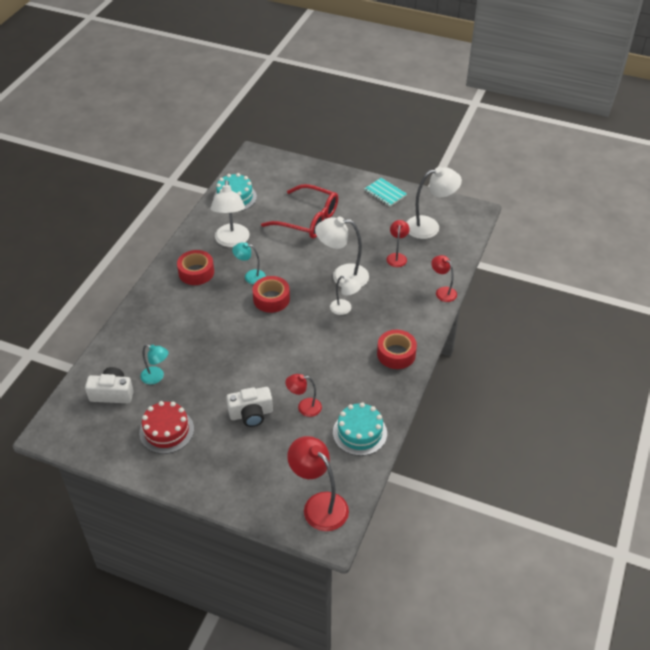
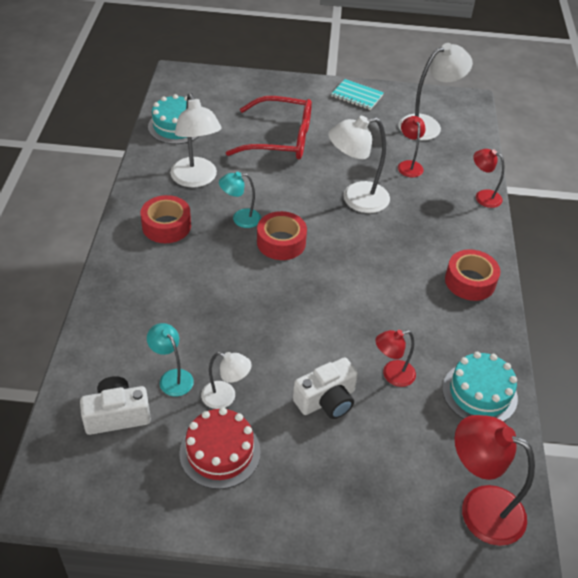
camera: 20 degrees left, 0 degrees up
(156, 377) = (172, 377): turquoise lamp -> turquoise lamp turned 135 degrees counterclockwise
(344, 309) = (379, 238): white lamp -> white lamp (225, 397)

